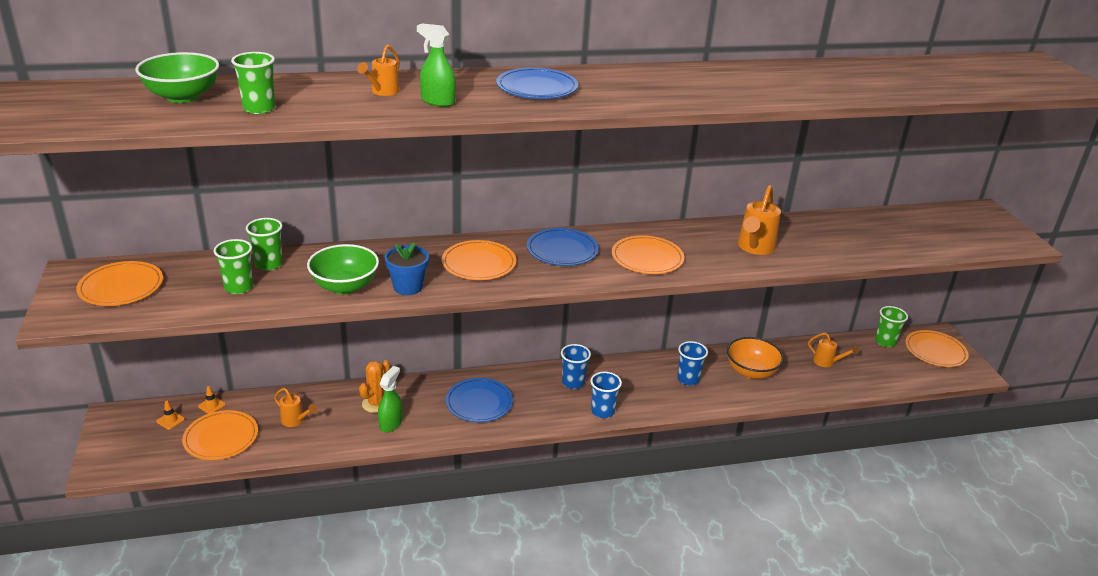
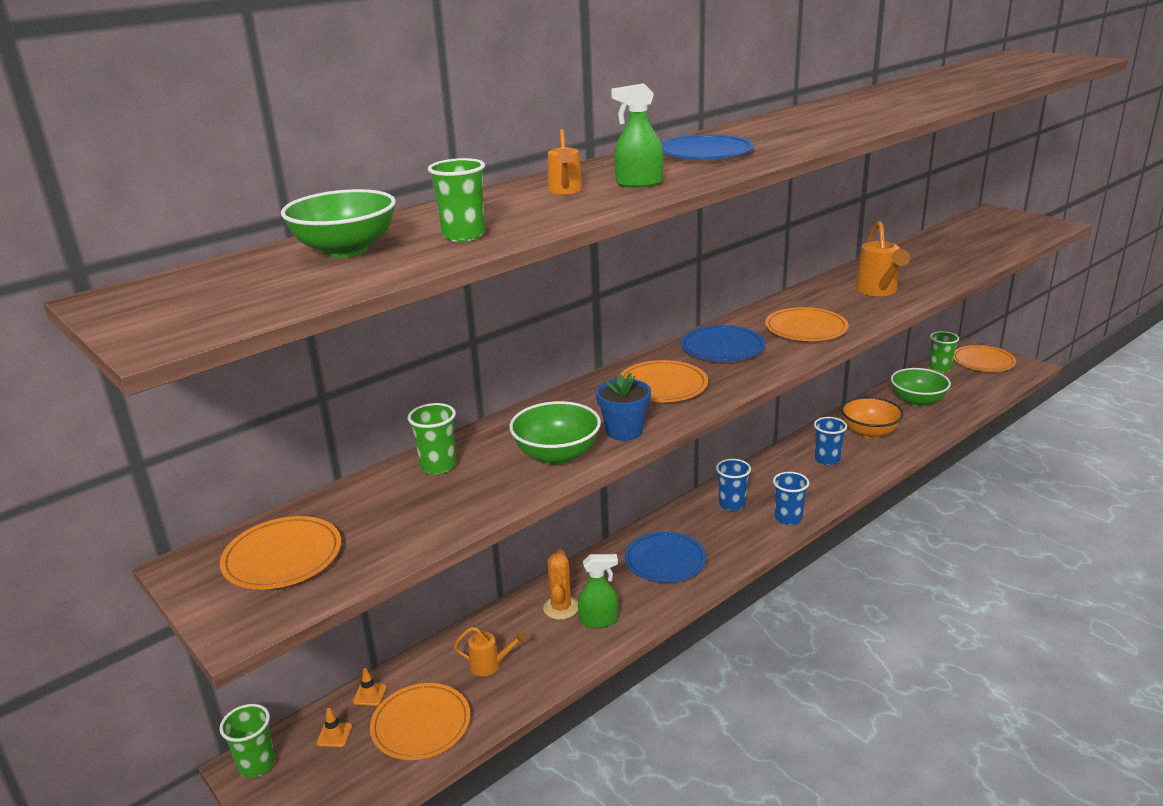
camera: 25 degrees left, 5 degrees down
(238, 287) = (436, 501): green cup -> green cup (257, 764)
(391, 423) = (599, 620): green spray bottle -> green spray bottle turned 90 degrees clockwise
(827, 362) = (917, 401): orange watering can -> green bowl

